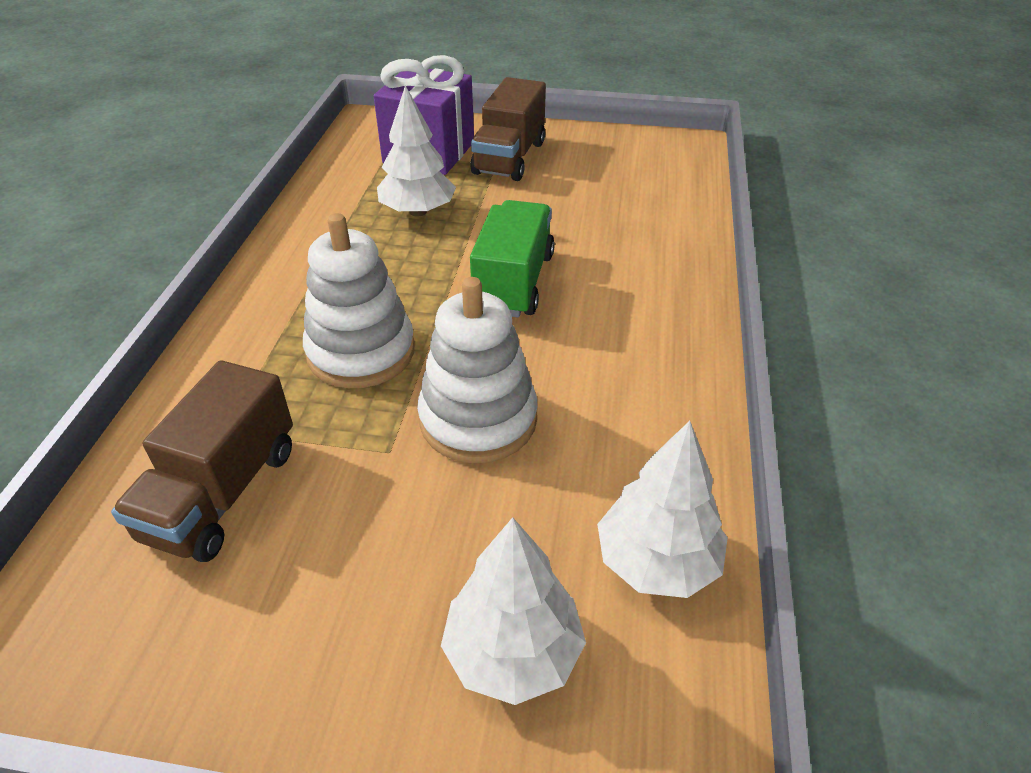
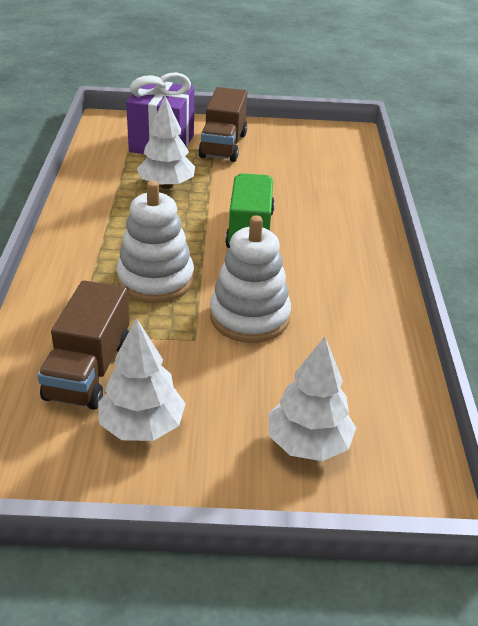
camera: 10 degrees left, 5 degrees down
(656, 561) = (385, 389): white tree -> white tree (142, 426)

